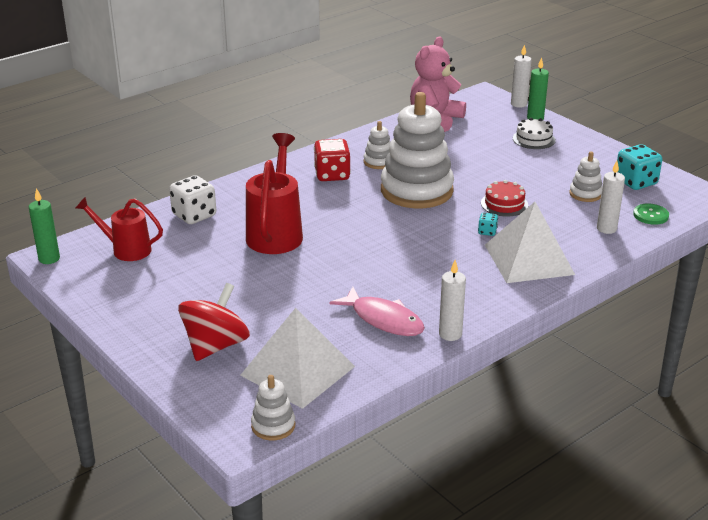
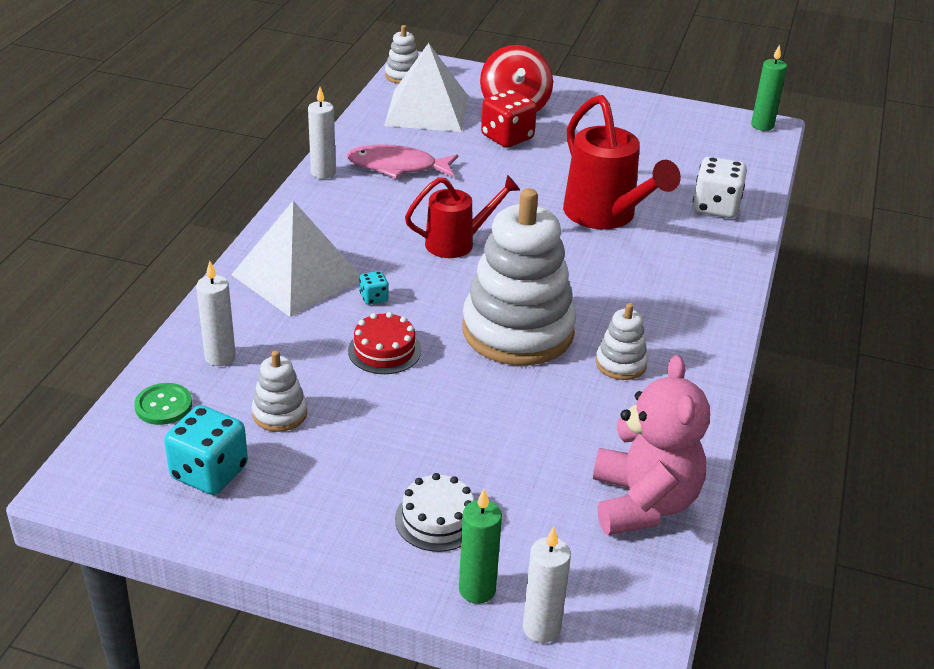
camera: 145 degrees right, 5 degrees up
(126, 250) = (714, 153): red watering can -> red watering can (457, 243)
(332, 175) = (650, 317): red dice -> red dice (507, 137)

